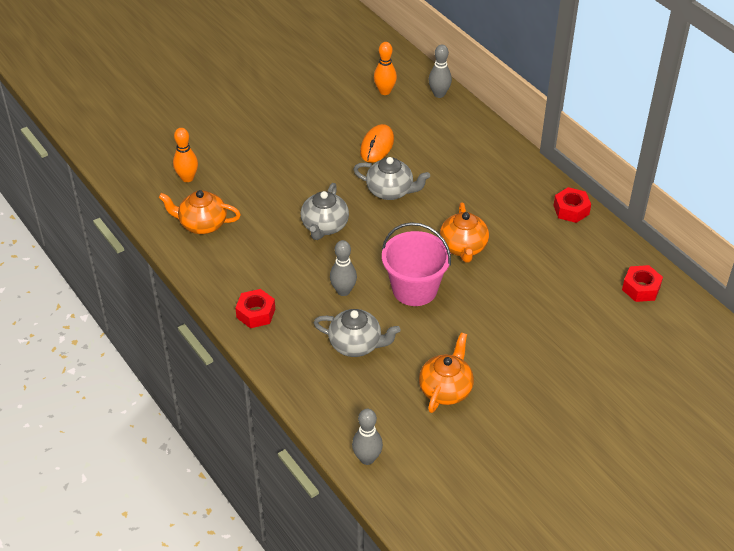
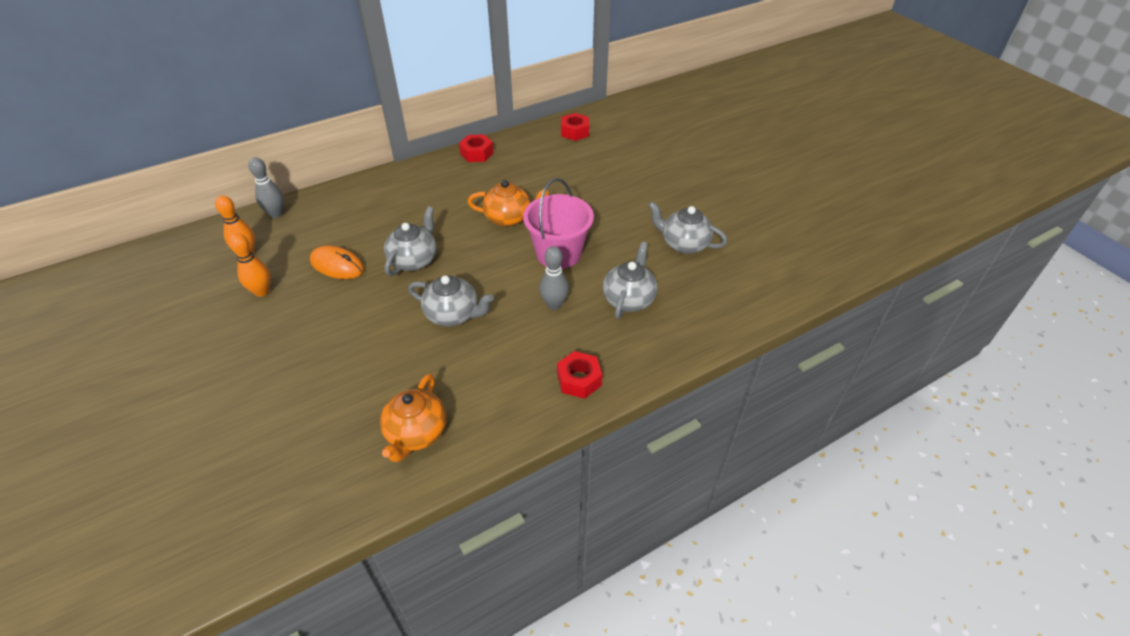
camera: 85 degrees left, 0 degrees up
(187, 178) = (318, 451): orange bowling pin -> orange bowling pin (262, 291)
(367, 458) = (769, 300): grey bowling pin -> none
(446, 389) = (684, 244): orange teapot -> grey teapot

